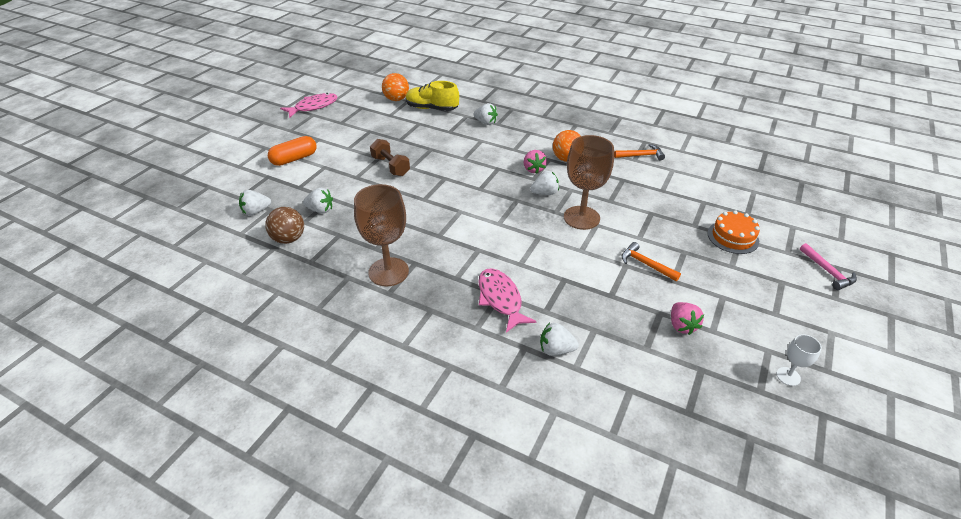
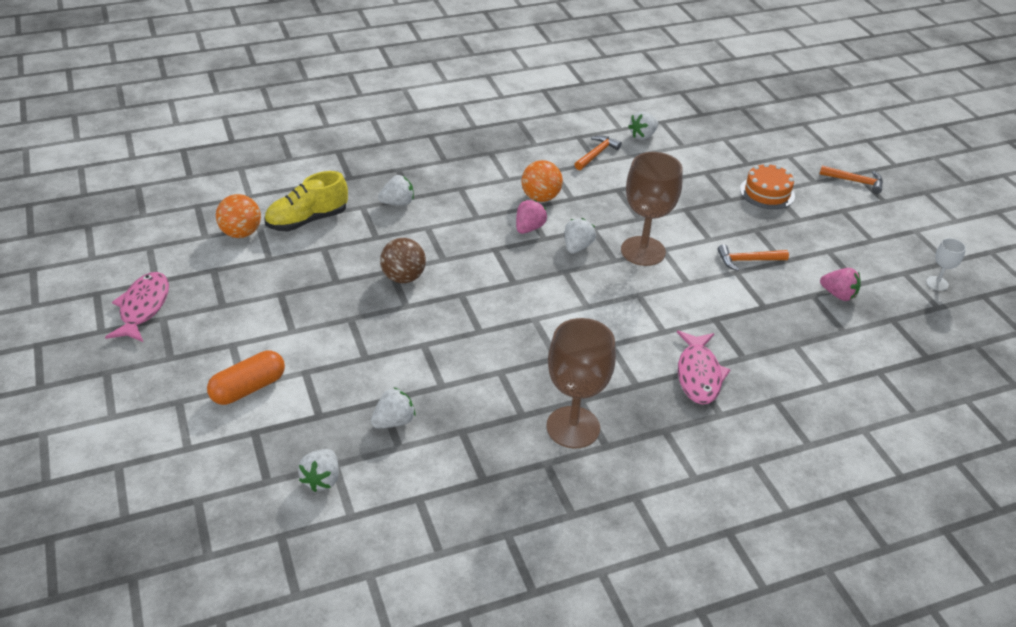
camera: 50 degrees left, 0 degrees up
(289, 239) = (417, 477): brown ball -> brown ball (403, 277)
(294, 159) = (248, 388): orange capsule -> orange capsule turned 45 degrees clockwise
(390, 166) = (382, 319): brown dumbbell -> none
(500, 299) = (698, 374): pink fish -> pink fish turned 105 degrees counterclockwise
(533, 169) = (529, 228): pink strawberry -> pink strawberry turned 90 degrees counterclockwise
(556, 349) = (796, 382): white strawberry -> white strawberry (642, 136)
(827, 271) = (855, 181): pink hammer -> orange hammer

